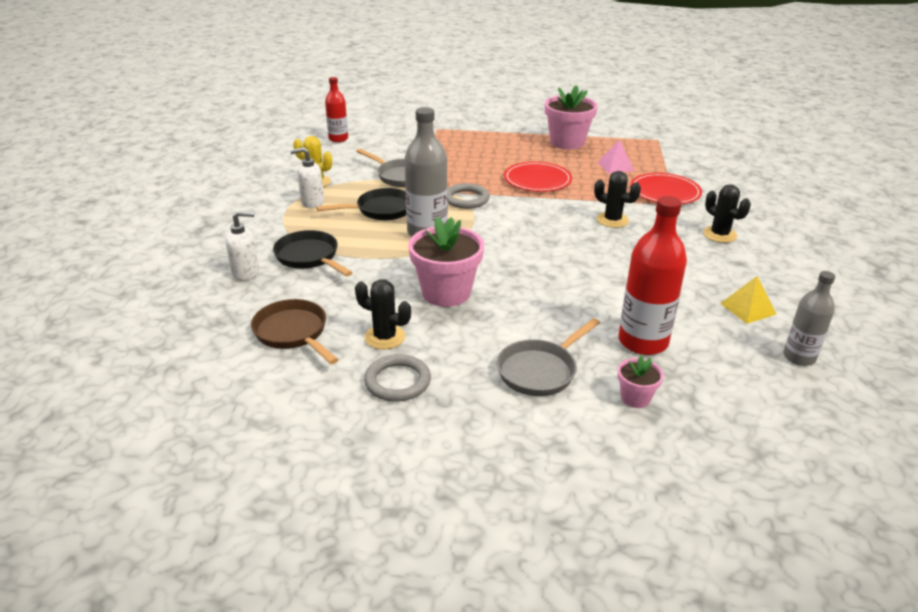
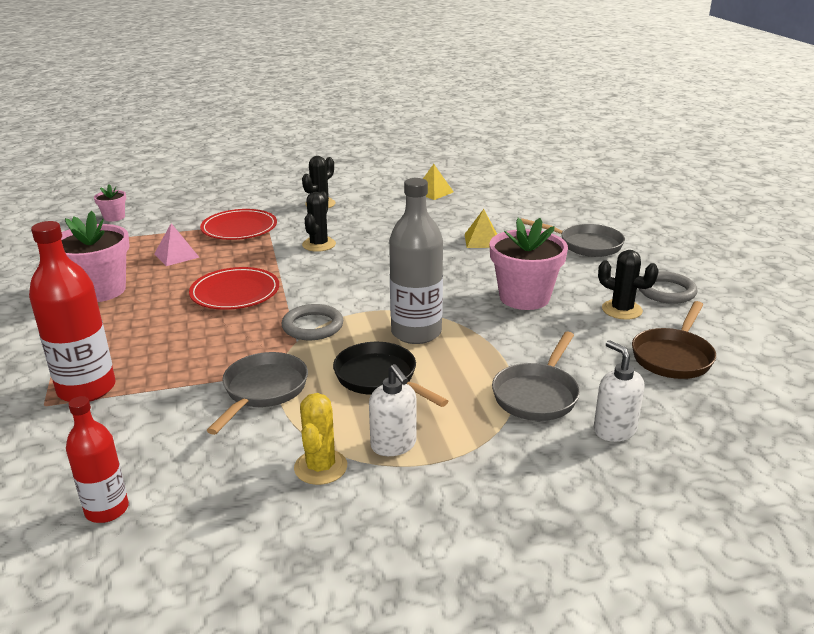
camera: 110 degrees left, 5 degrees down
(309, 257) = (537, 395): black pan -> grey pan
(385, 337) = (622, 310): black cactus -> black cactus turned 60 degrees counterclockwise
(584, 304) = (482, 240): none -> yellow pyramid
(635, 398) = (577, 215): pink flower pot -> pink flower pot (114, 217)
(643, 342) = (511, 218): red bottle -> red bottle (87, 389)
(799, 357) = (479, 179): grey bottle -> none

